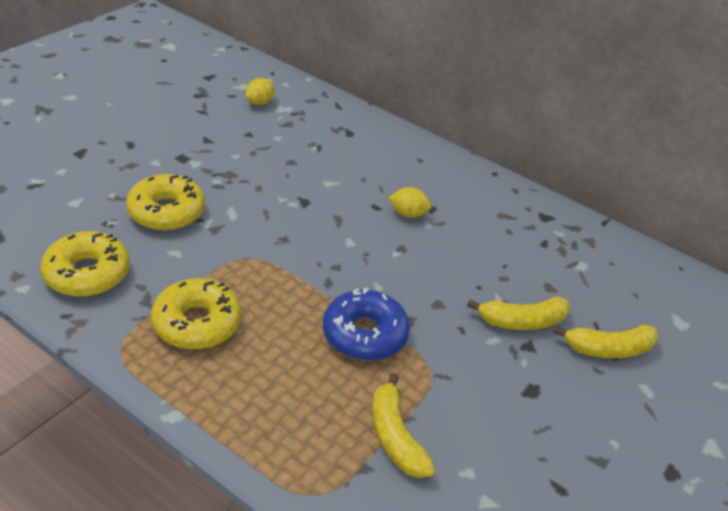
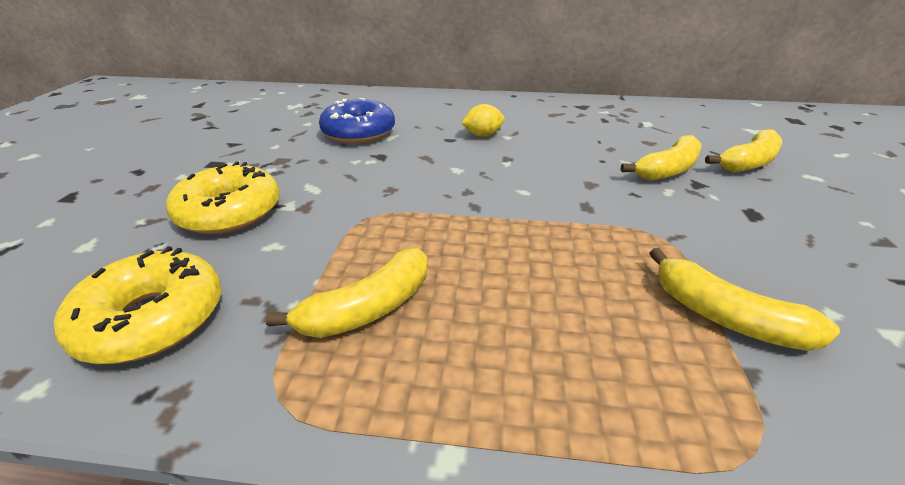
camera: 25 degrees left, 5 degrees down
(197, 323) = (368, 308): yellow donut -> yellow banana
(260, 102) = (267, 107): yellow lemon -> none
(364, 334) = (563, 234): blue donut -> blue donut (359, 132)

